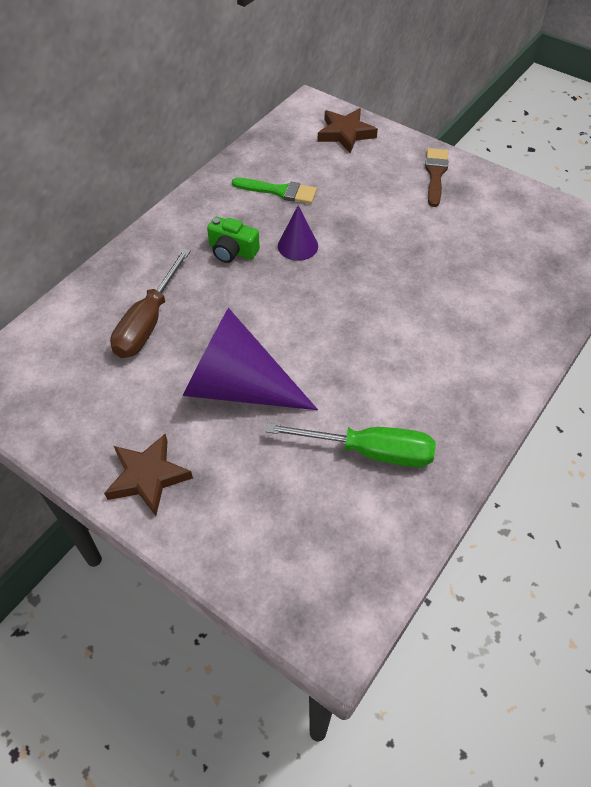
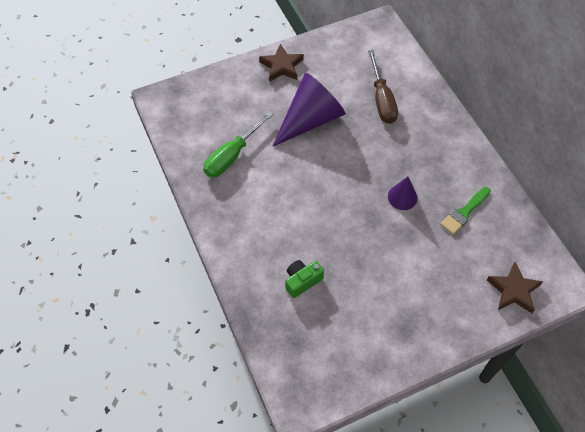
camera: 120 degrees right, 5 degrees up
(148, 322) = (382, 99): brown screwdriver -> brown screwdriver turned 150 degrees counterclockwise
(232, 251) = (417, 160): green camera -> green camera (302, 281)
(435, 174) = (431, 325): brown brush -> none

